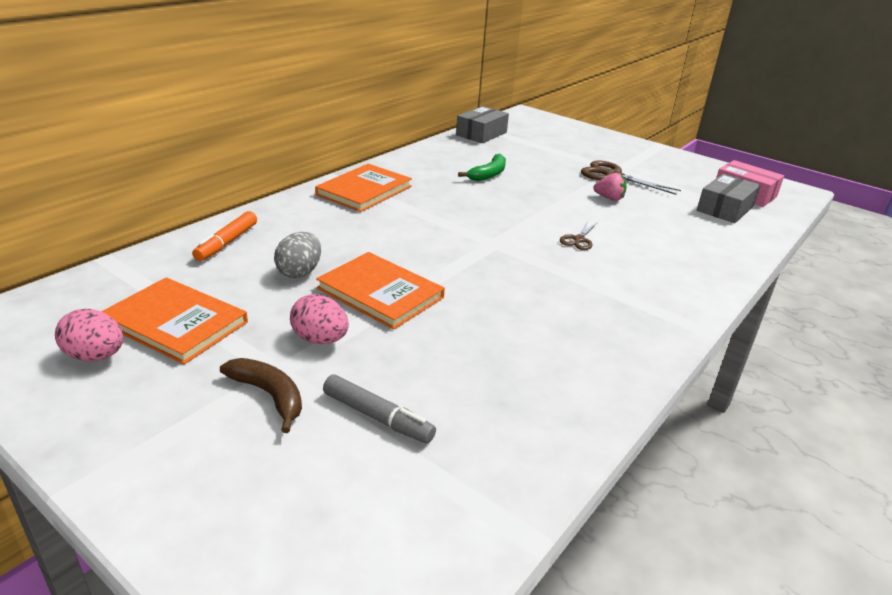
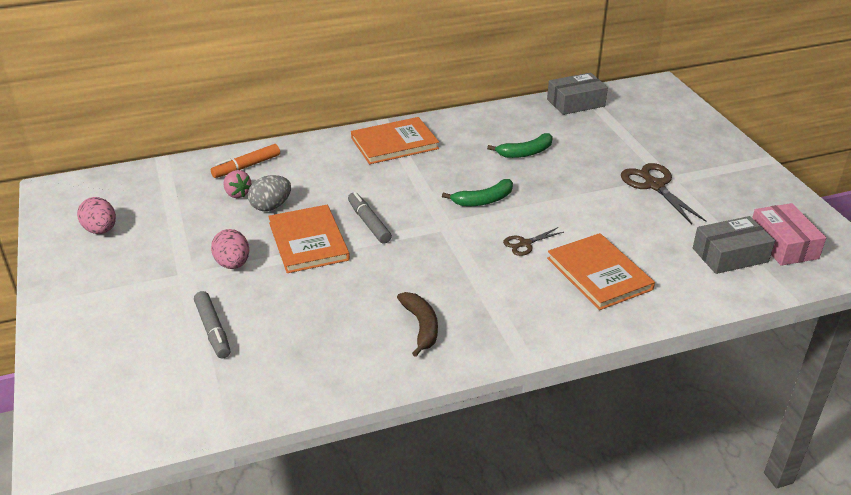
camera: 35 degrees right, 5 degrees up
(175, 323) = (161, 221): orange book -> orange book (599, 274)
(269, 395) = (167, 291): brown banana -> brown banana (421, 326)
(422, 260) = (369, 223): none -> grey marker
(501, 216) = (483, 200): none -> green banana
(609, 198) = (614, 209): pink strawberry -> pink strawberry (237, 194)

